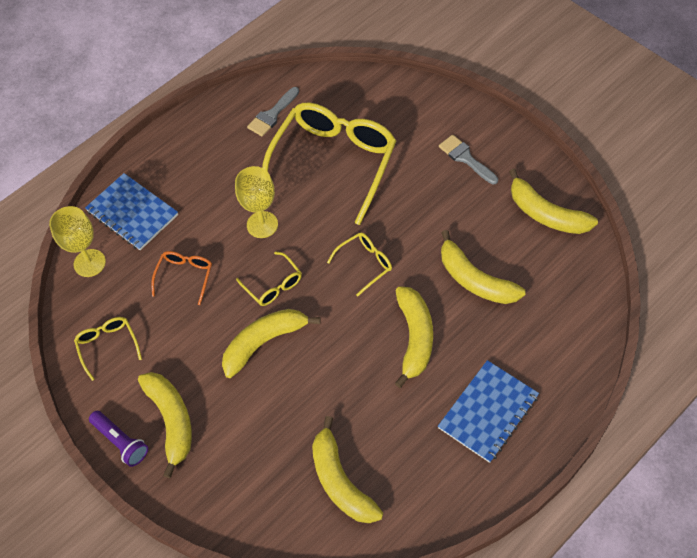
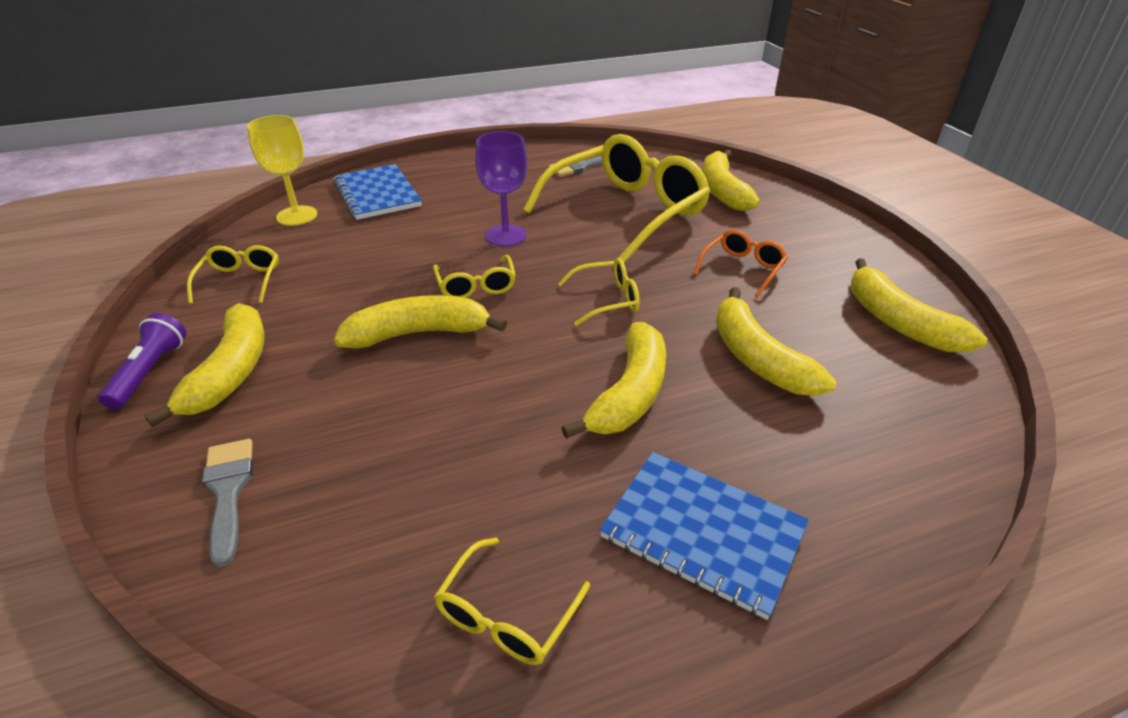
camera: 20 degrees right, 20 degrees down
(121, 442) = (150, 372): purple flashlight -> purple flashlight turned 150 degrees counterclockwise
(185, 276) = (382, 251): orange glasses -> orange glasses (742, 269)
(262, 224) = (506, 235): yellow goblet -> purple goblet
(340, 481) = (387, 537): yellow banana -> yellow banana (722, 191)
(419, 492) = (507, 614): none -> yellow glasses
(465, 158) = (797, 246): grey brush -> grey brush (228, 491)
(488, 412) = (703, 532): blue notebook -> blue notebook turned 60 degrees clockwise

